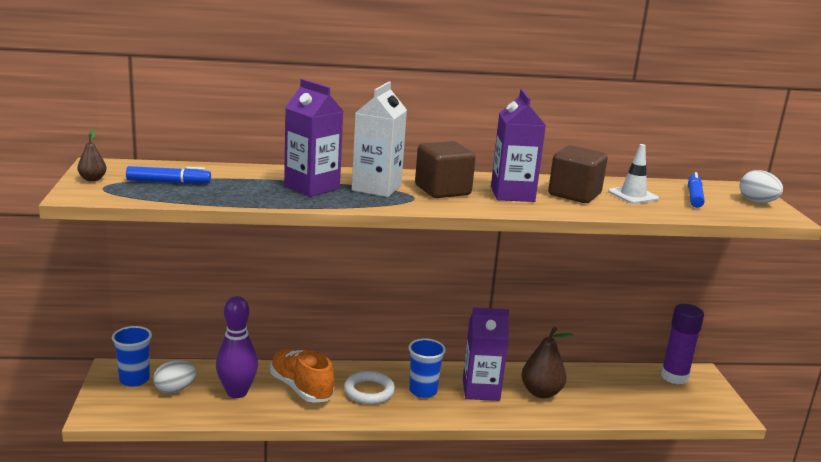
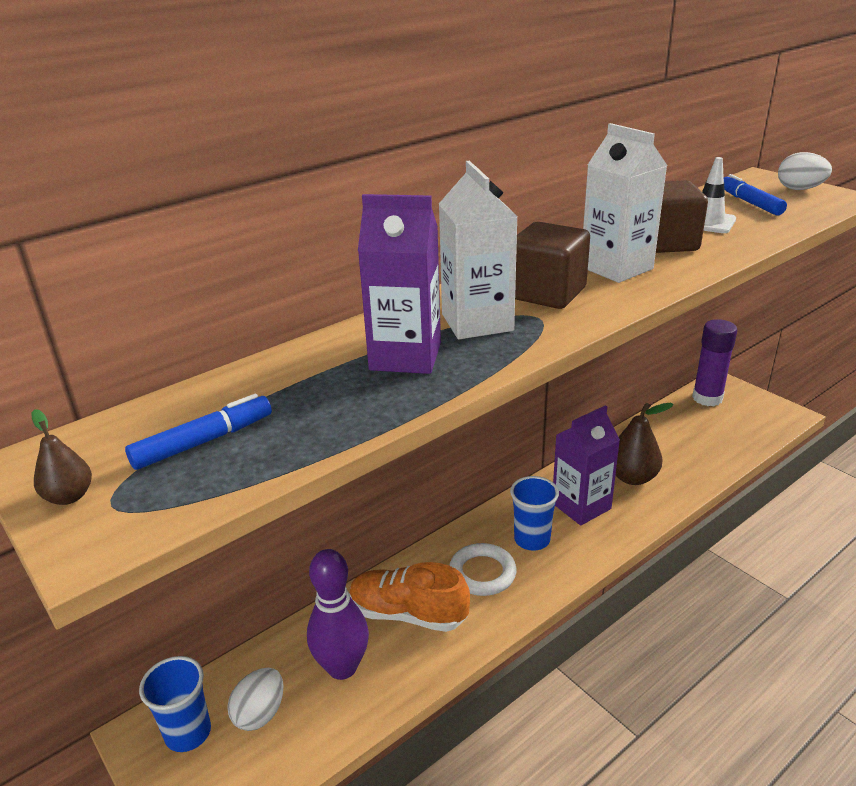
camera: 30 degrees left, 10 degrees up
(512, 194) = (616, 268): purple carton -> white carton

